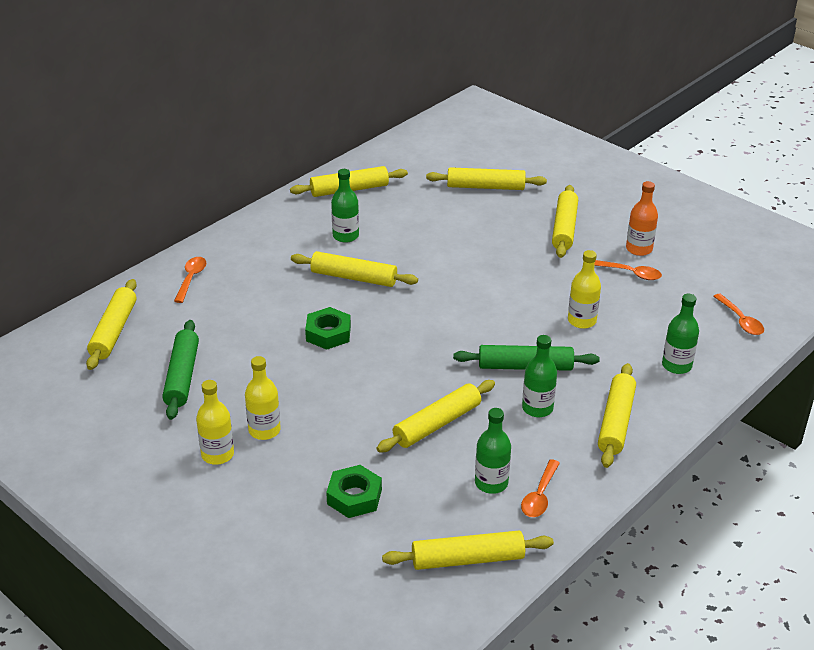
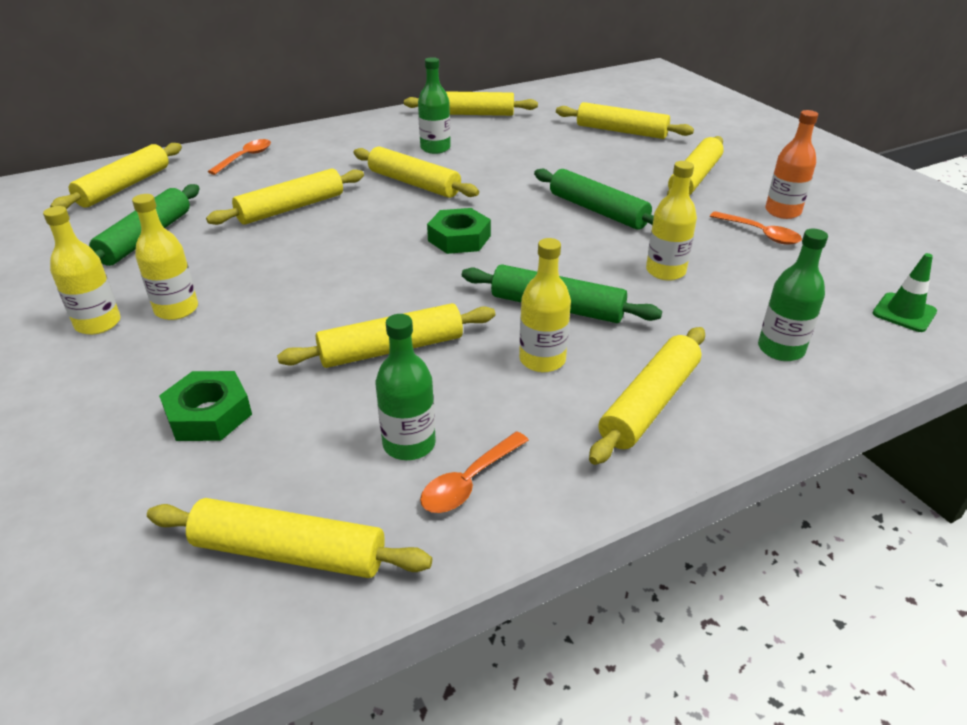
camera: 20 degrees right, 0 degrees up
(274, 323) = (291, 208): none -> yellow rolling pin
(328, 333) = (341, 228): green nut -> green nut (459, 238)
(509, 275) = (598, 210): none -> green rolling pin
(537, 408) = (542, 360): green bottle -> yellow bottle
(740, 320) = (904, 313): orange spoon -> green traffic cone

